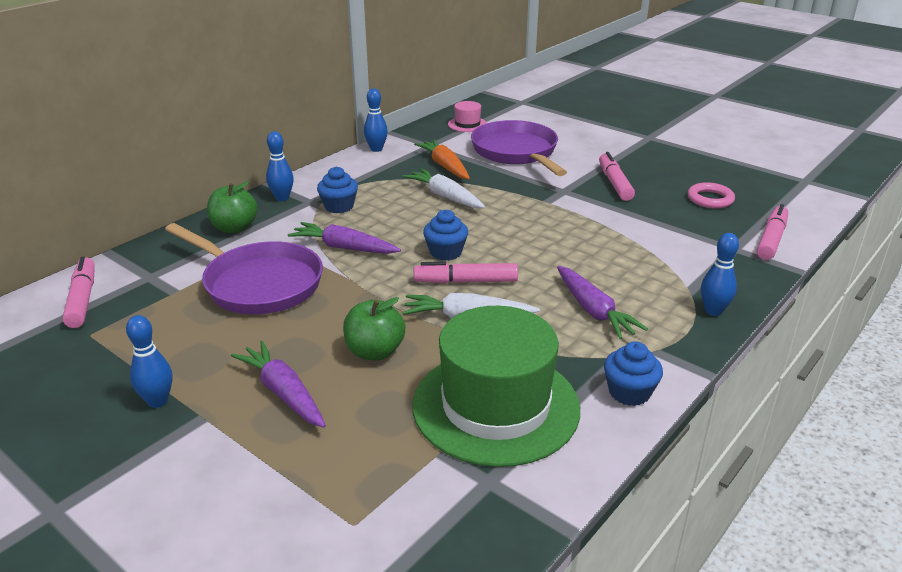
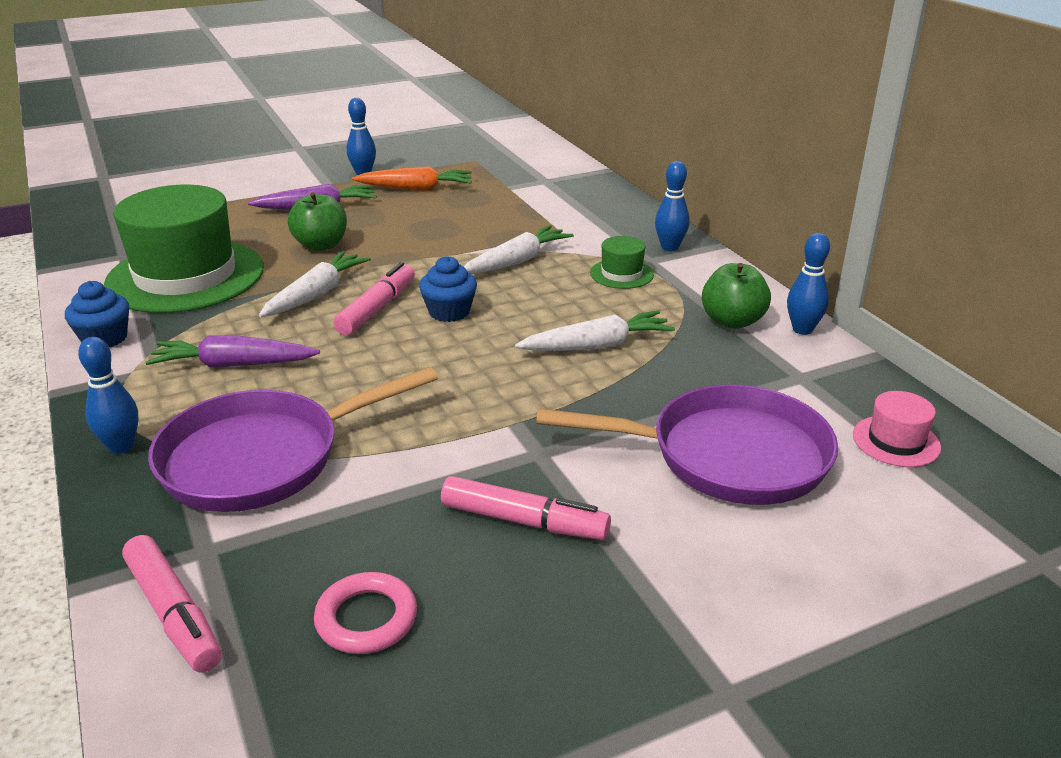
camera: 115 degrees right, 0 degrees up
(82, 299) = (530, 159): pink marker -> none
(234, 228) = (611, 218): green apple -> green apple (732, 321)
(258, 284) = (486, 217): purple pan -> purple pan (261, 458)
(339, 206) = (621, 274): blue cupcake -> green hat
(344, 247) = (517, 261): purple carrot -> white carrot
(444, 166) = (704, 370): orange carrot -> orange carrot (416, 188)

